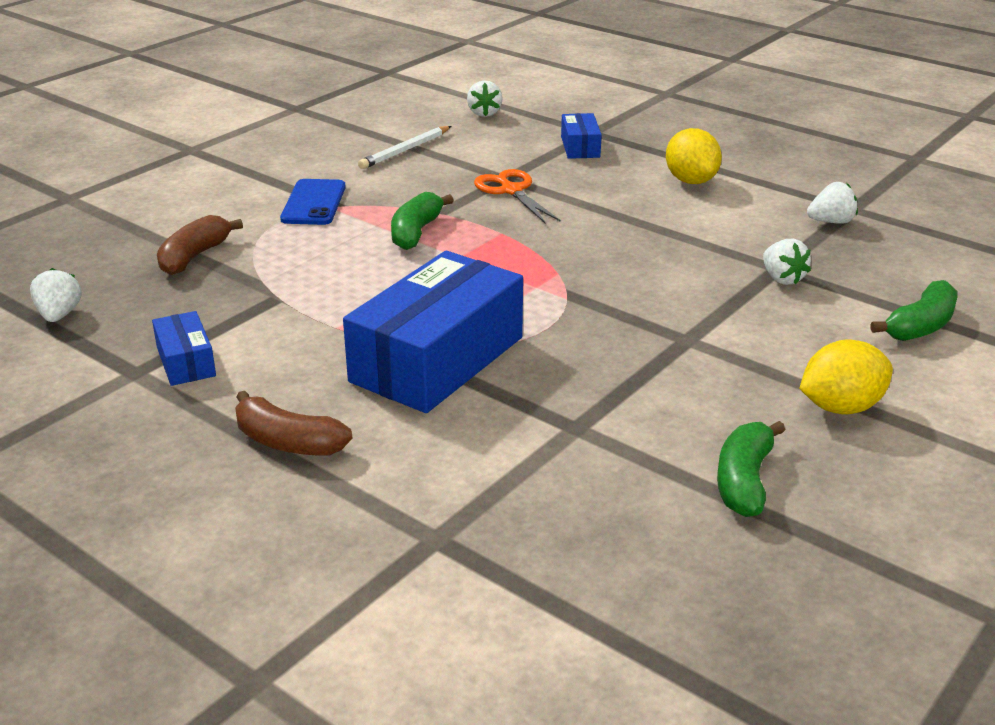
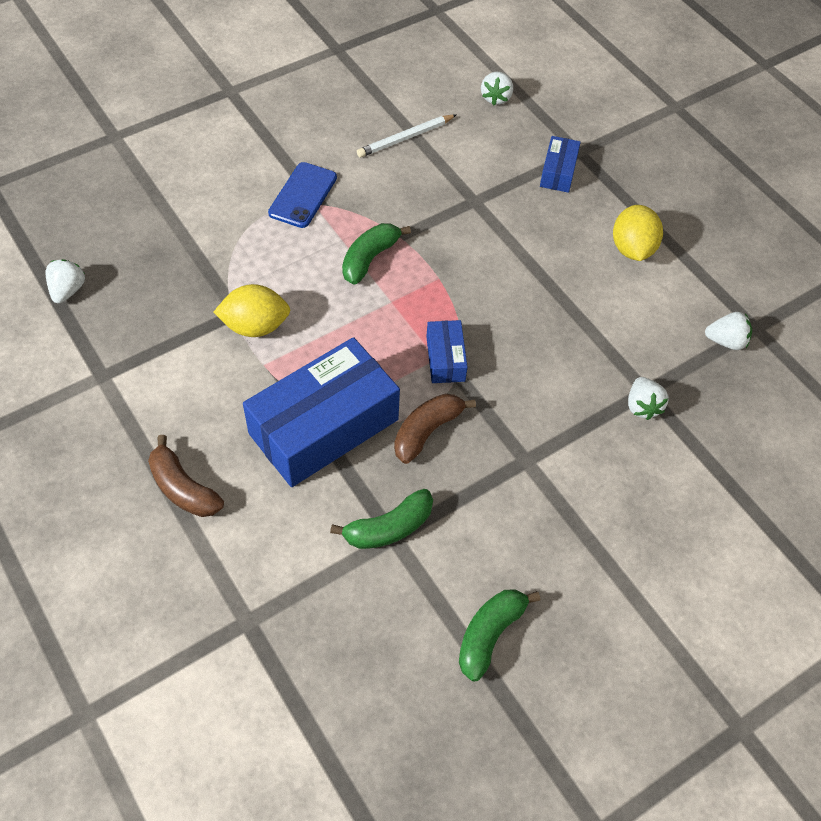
camera: 15 degrees right, 25 degrees up
(186, 362) = (141, 374): blue box -> blue box (445, 359)
(194, 256) = (187, 243): brown banana -> brown banana (427, 431)
(511, 191) = (471, 221): orange scissors -> none
(840, 407) = (606, 577): yellow lemon -> yellow lemon (255, 326)
(920, 326) = (725, 501): green banana -> green banana (389, 528)

